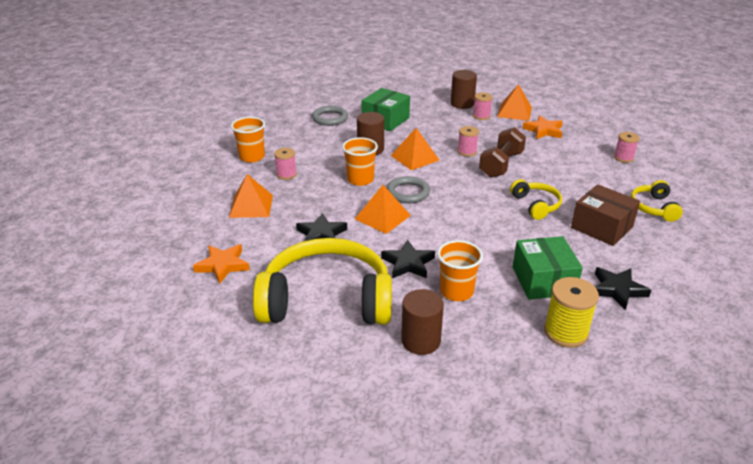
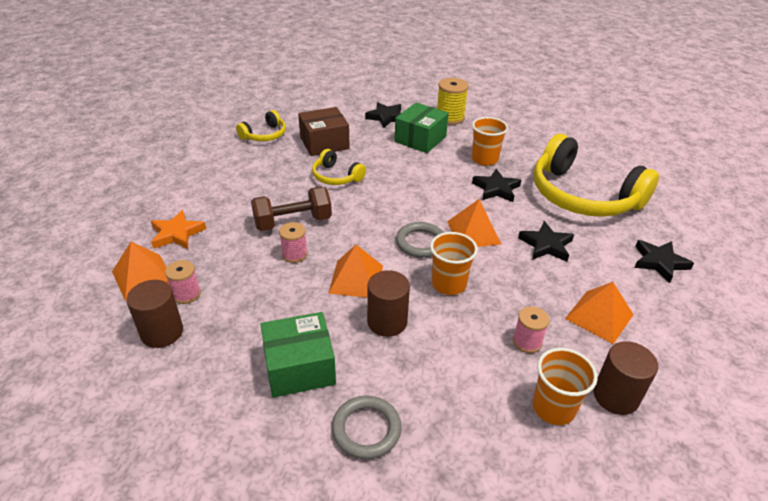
camera: 140 degrees left, 5 degrees up
(223, 265) = (659, 262): orange star -> black star
(420, 341) = (539, 150): brown cylinder -> brown cylinder (615, 396)
(536, 205) = (336, 176): yellow headphones -> yellow headphones turned 75 degrees counterclockwise
(601, 227) = (324, 143): brown box -> brown box turned 75 degrees clockwise
(623, 158) = (189, 171): pink spool -> none

